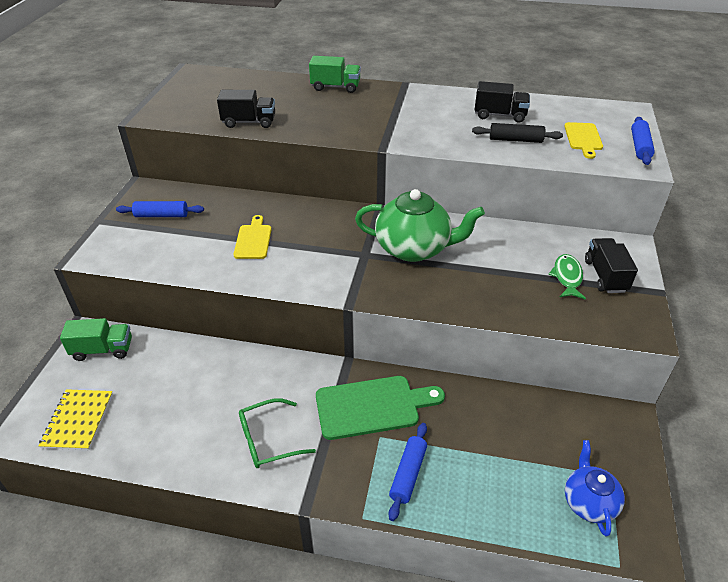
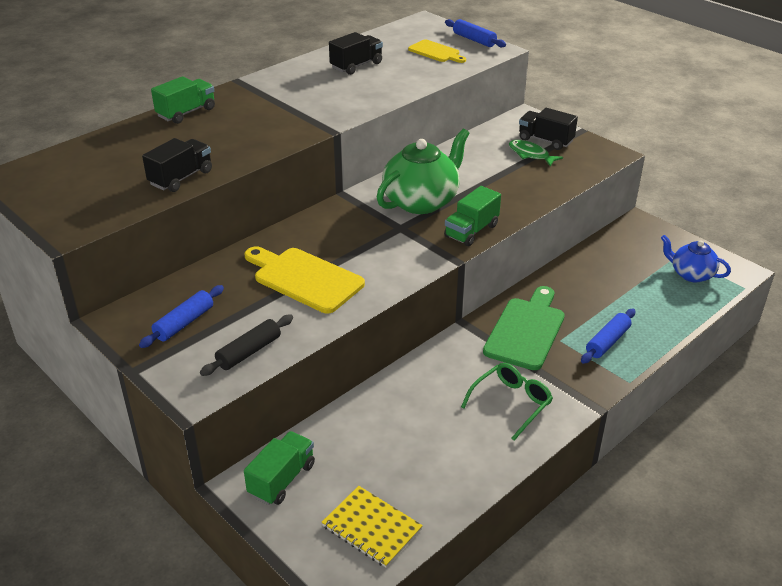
camera: 55 degrees left, 5 degrees down
(253, 240) = (304, 279): yellow cutting board -> yellow cutting board, size x1.67
(268, 440) = (511, 403): green glasses -> green glasses turned 150 degrees counterclockwise
(401, 294) = (471, 231): none -> green truck
(408, 474) = (607, 342): blue rolling pin -> blue rolling pin turned 75 degrees clockwise
(515, 140) = (401, 75): black rolling pin -> black rolling pin (249, 352)

